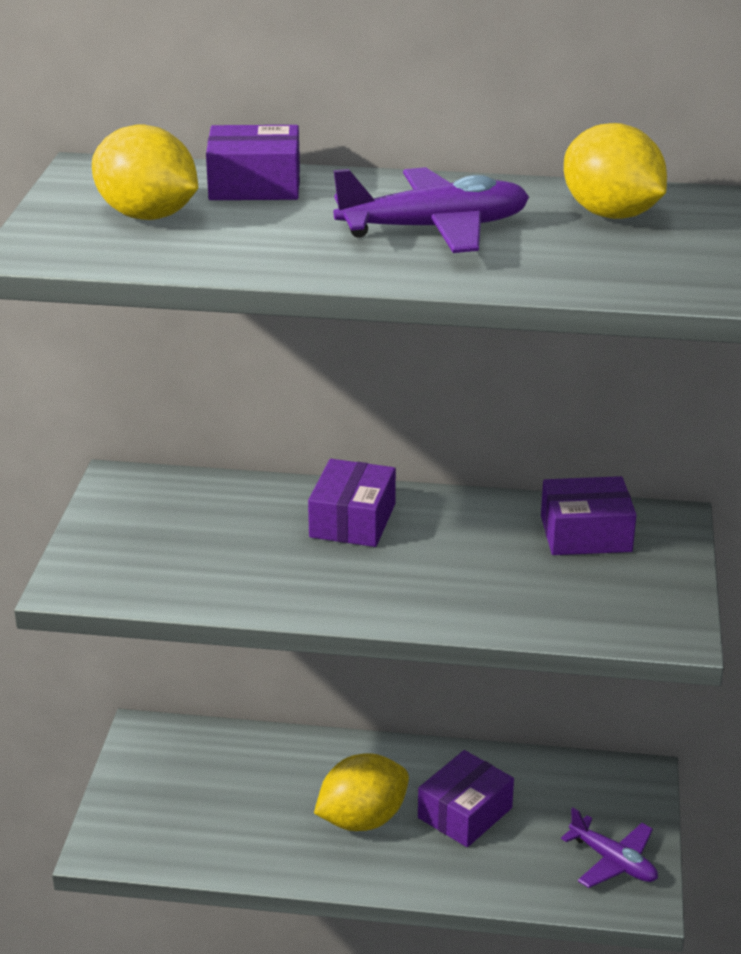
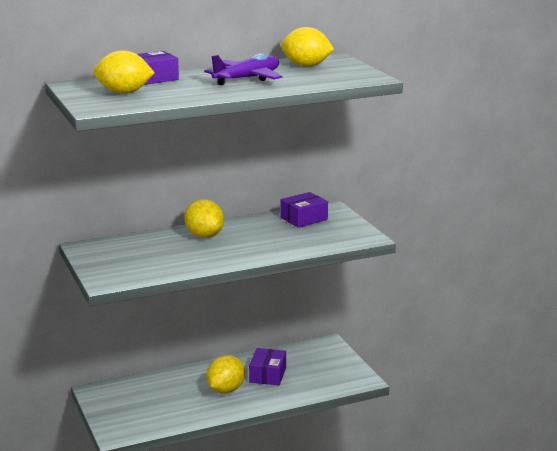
camera: 30 degrees left, 10 degrees down
(352, 520) = (204, 236): purple box -> yellow lemon
(613, 861) = (342, 372): purple plane -> none

